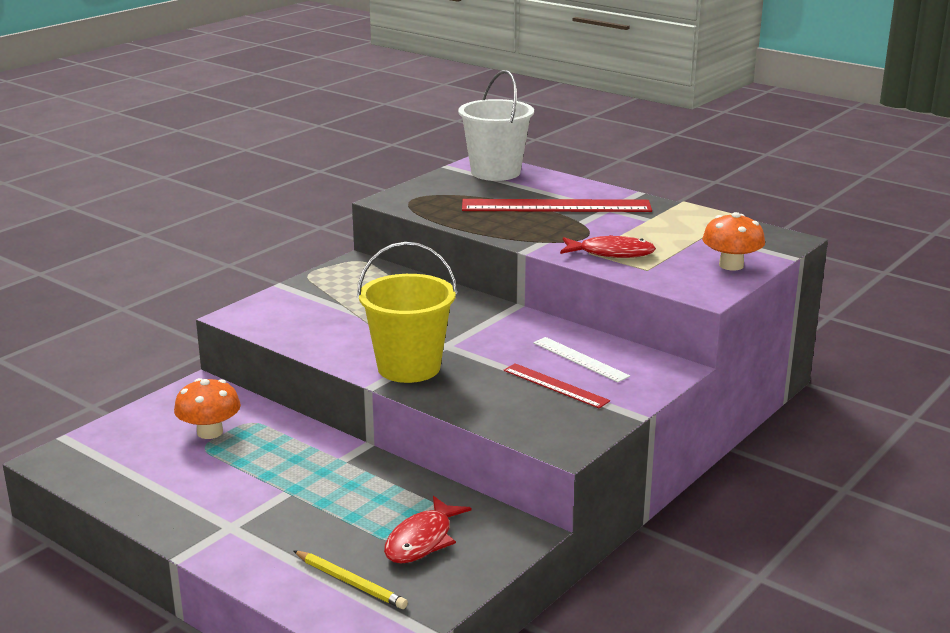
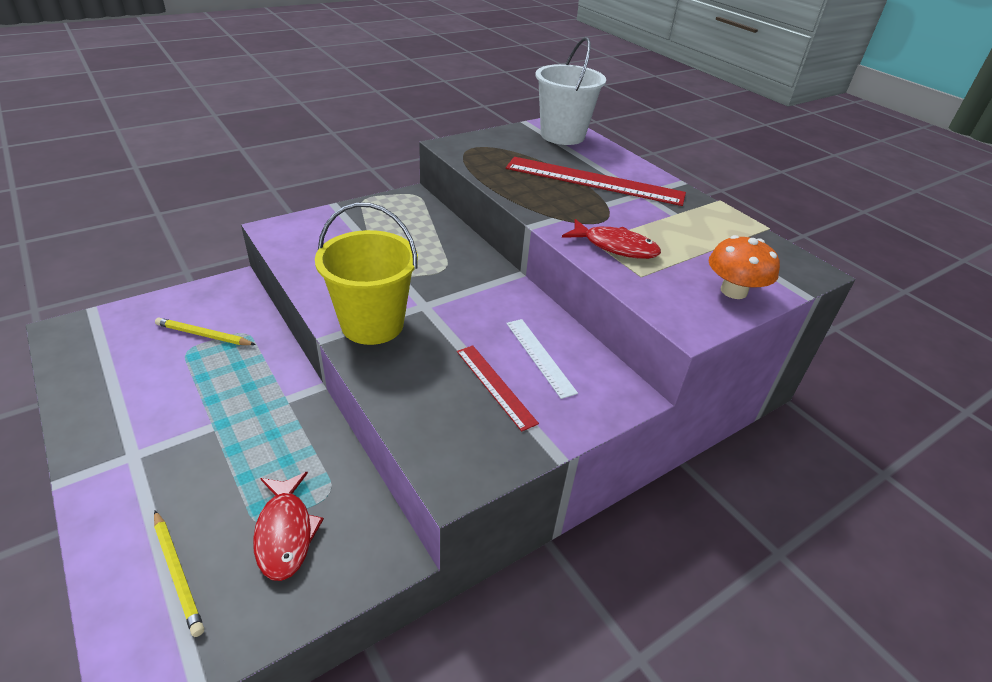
camera: 15 degrees right, 15 degrees up
(210, 432) = (204, 335): orange mushroom -> yellow pencil
(422, 540) = (285, 533): red fish -> red fish turned 60 degrees counterclockwise

